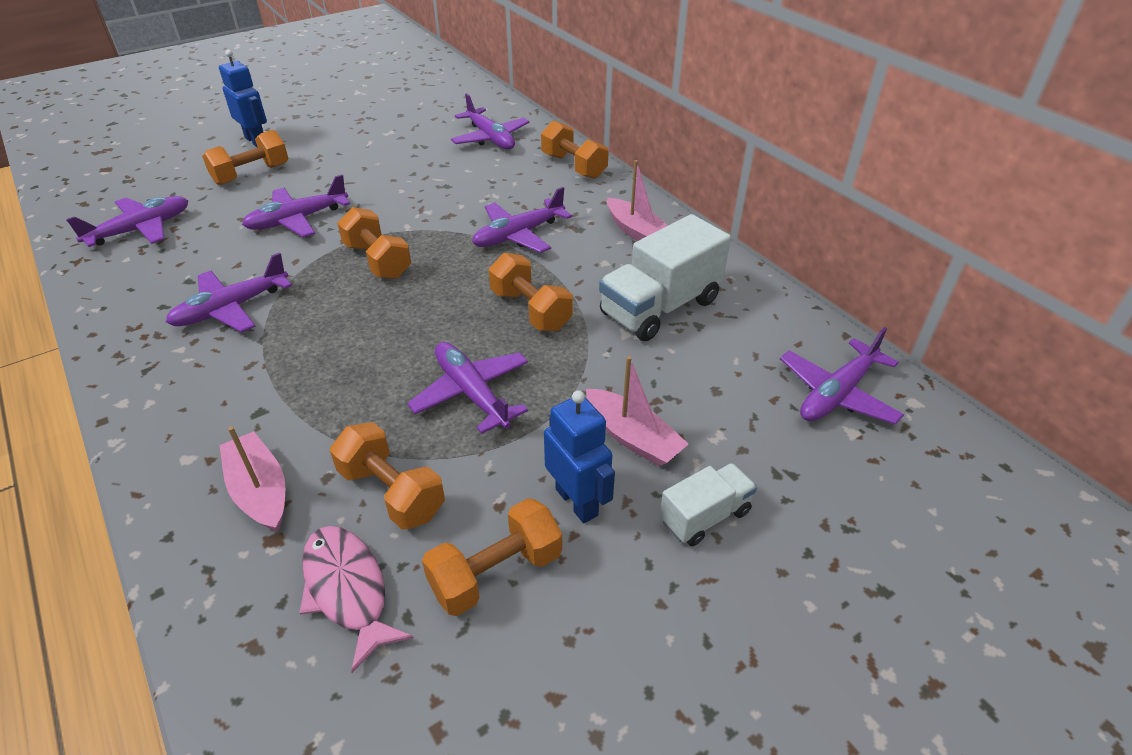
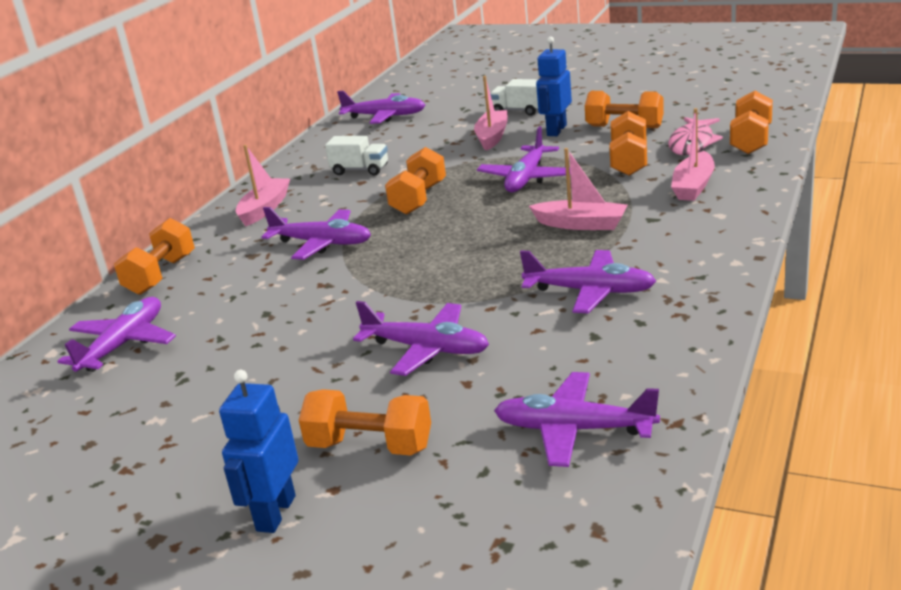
camera: 120 degrees left, 15 degrees down
(324, 366) = (581, 224): none -> pink boat
(378, 260) = (437, 274): orange dumbbell -> orange dumbbell (751, 140)
(660, 307) = (360, 170): white truck -> white truck, size x0.55

